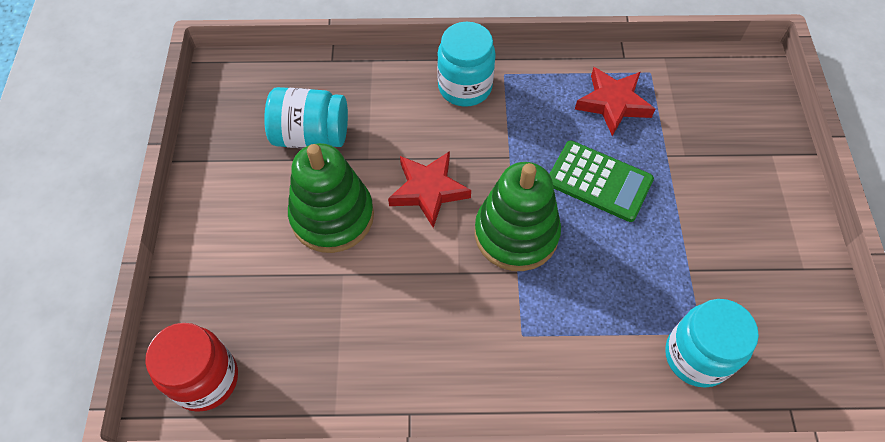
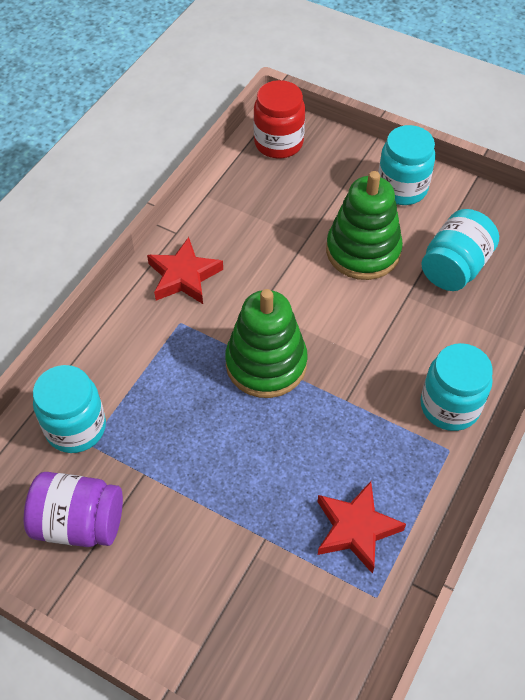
camera: 120 degrees right, 5 degrees down
(224, 219) = (402, 188): none -> turquoise jar
(428, 190) = (348, 323): red star -> red star (184, 276)
(599, 181) = (275, 458): green calculator -> none
(768, 292) = (79, 523): none -> purple jar

